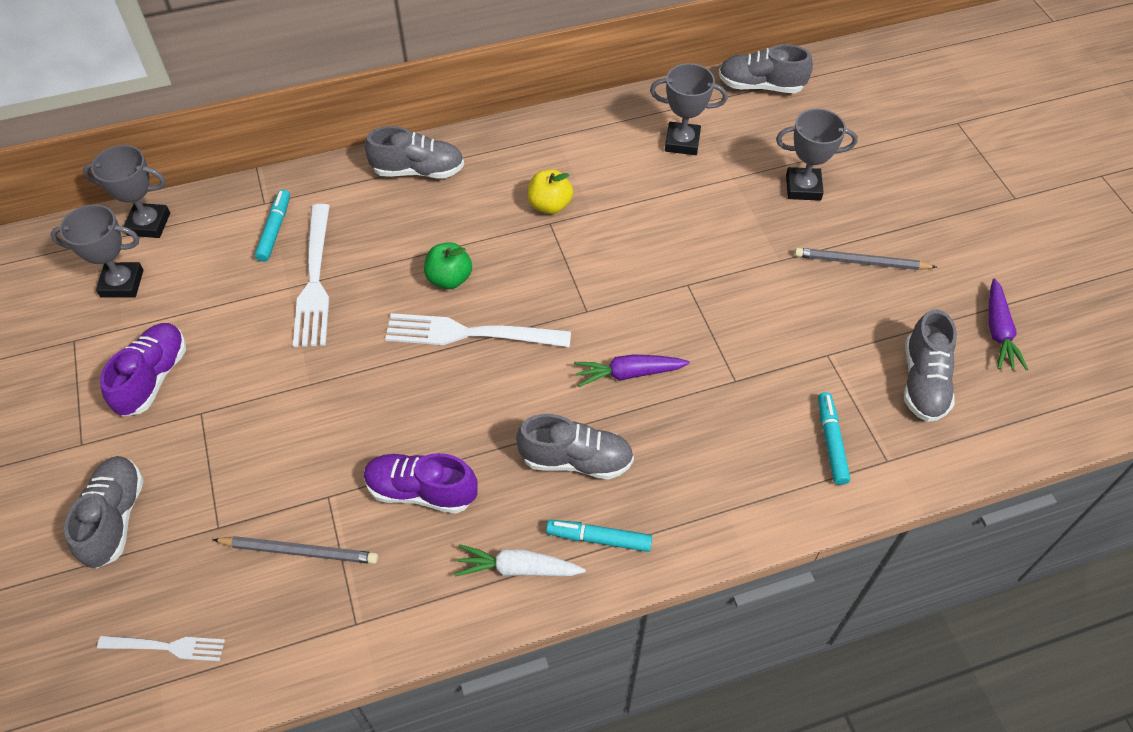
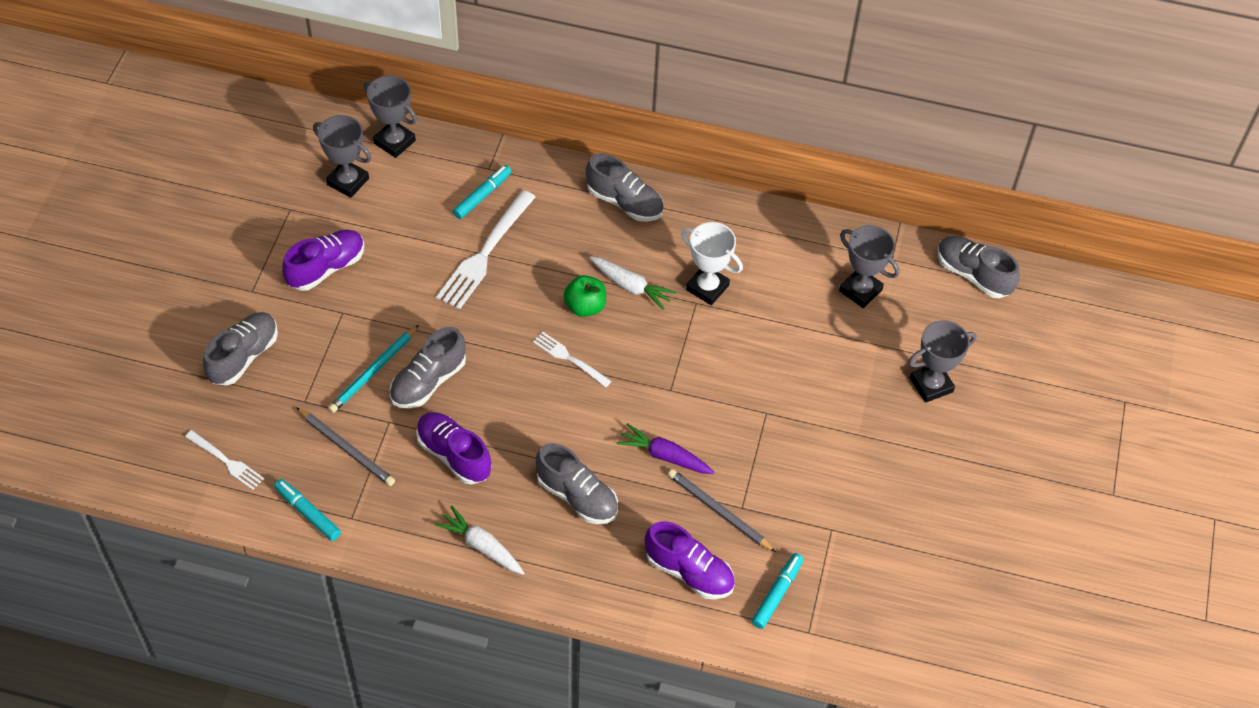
camera: 30 degrees right, 0 degrees up
(275, 454) = (373, 371): none -> turquoise pencil
(469, 333) = (569, 358): white fork -> white fork, size x0.56
(479, 239) = (631, 286): none -> white carrot
(550, 205) = (707, 287): yellow apple -> white trophy
(599, 538) = (552, 559): turquoise marker -> turquoise marker (308, 513)
(737, 470) = (689, 572): none -> purple shoe
(803, 188) = (931, 385): grey trophy -> grey trophy turned 60 degrees counterclockwise
(861, 262) = (924, 473): grey pencil -> grey pencil (719, 511)
(923, 381) = (890, 593): grey shoe -> grey shoe (428, 381)
(998, 332) = (989, 591): purple carrot -> none

